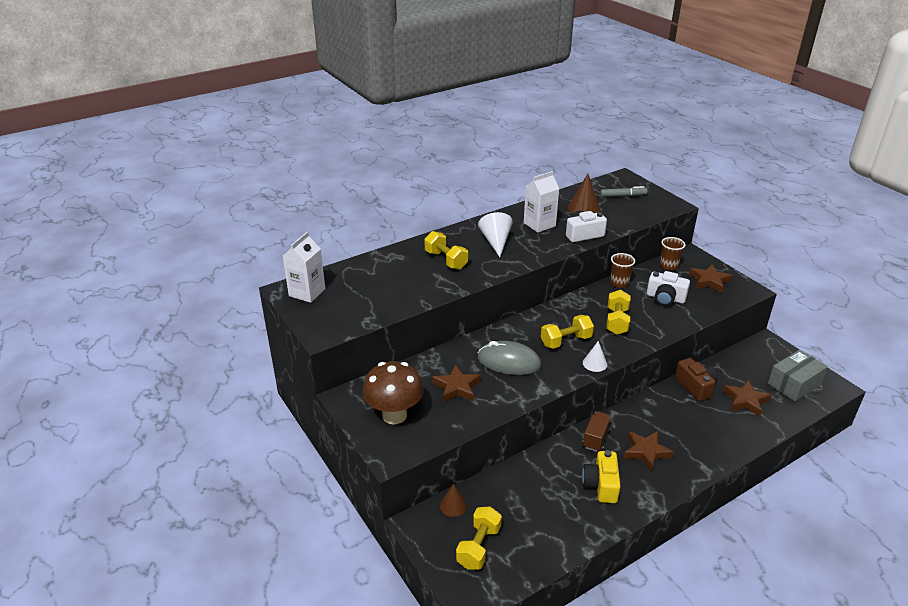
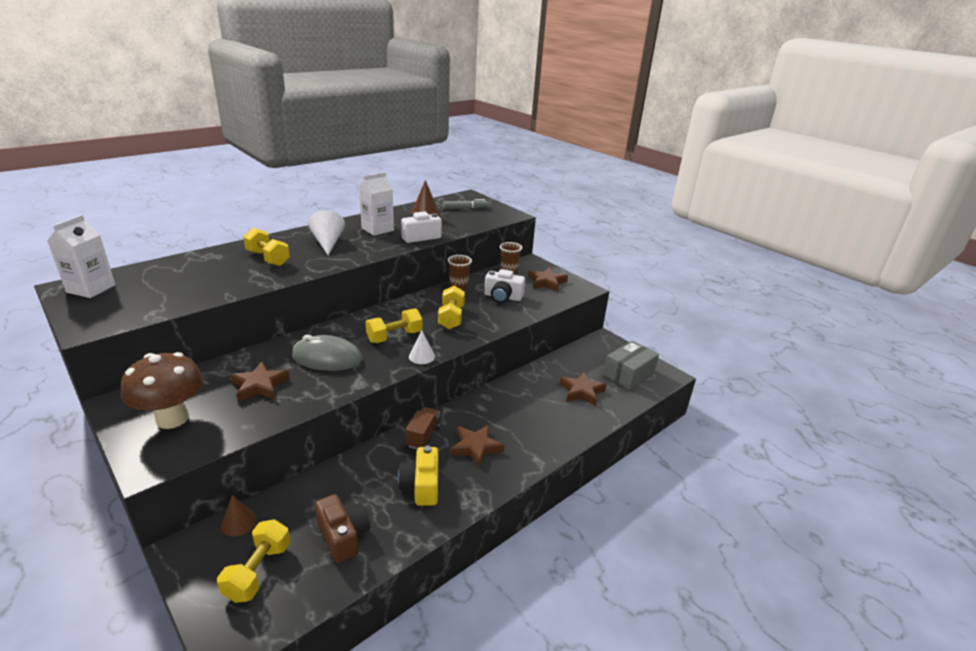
camera: 10 degrees left, 5 degrees down
(695, 386) = (533, 381): brown camera -> brown camera (343, 536)

